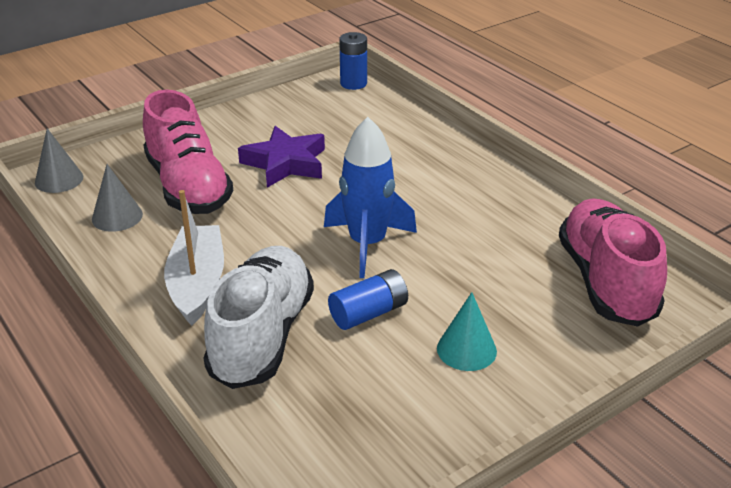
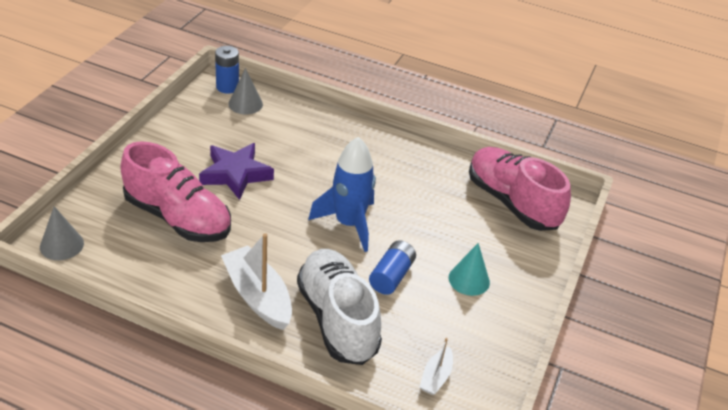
camera: 35 degrees left, 5 degrees up
(117, 216) = (144, 262): grey cone -> grey cone (245, 104)
(322, 443) = (436, 377): none -> white boat

